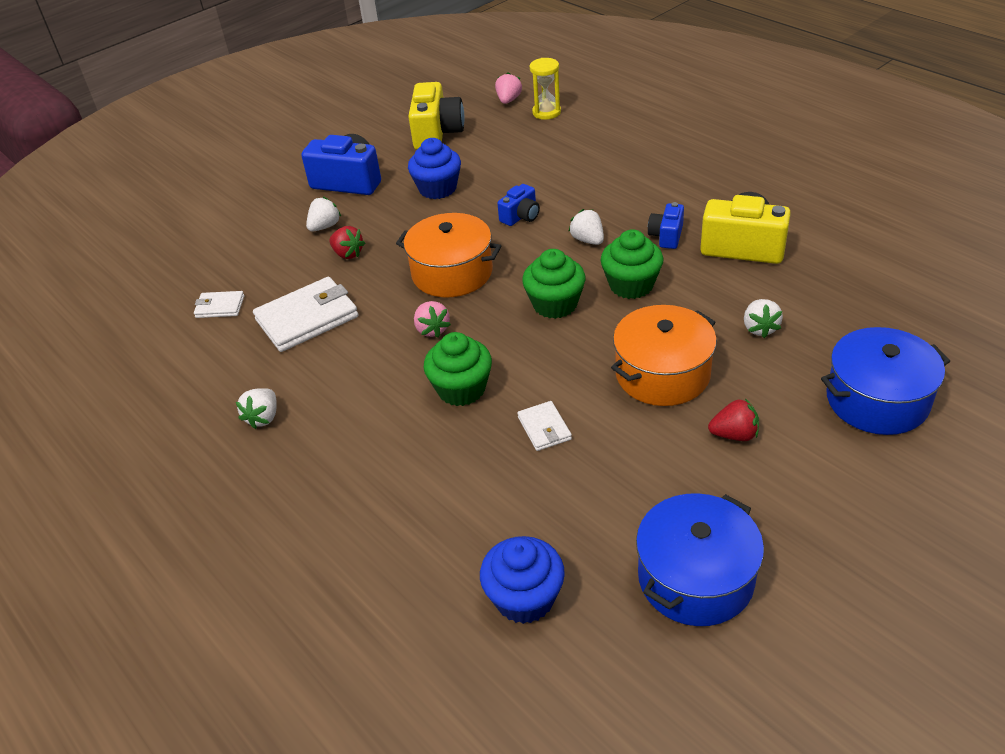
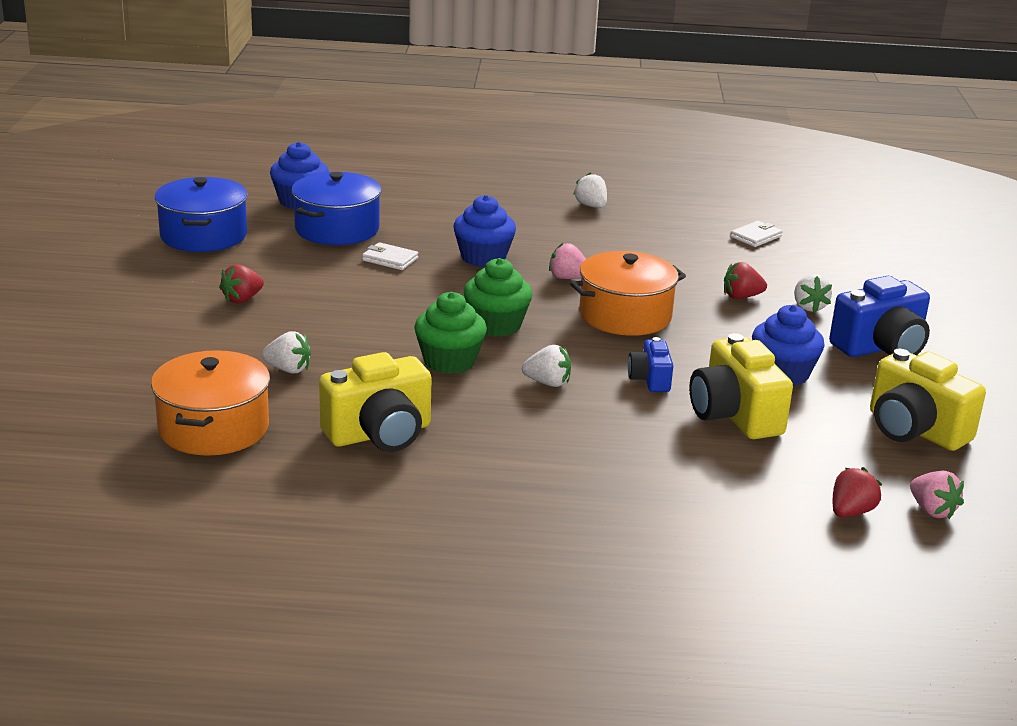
camera: 130 degrees right, 15 degrees down
(307, 318) = (676, 252): white wallet -> none
(461, 389) = (483, 257): green cupcake -> blue cupcake
(512, 176) = (734, 415): none -> yellow camera
(546, 112) = (851, 512): yellow hourglass -> red strawberry
(662, 374) = (340, 313): orange pot -> orange pot (213, 428)
(666, 236) = (474, 415): blue camera -> none
(760, 328) = (288, 369): white strawberry -> white strawberry turned 150 degrees clockwise
(877, 400) = (139, 354): blue pot -> blue pot (337, 229)

